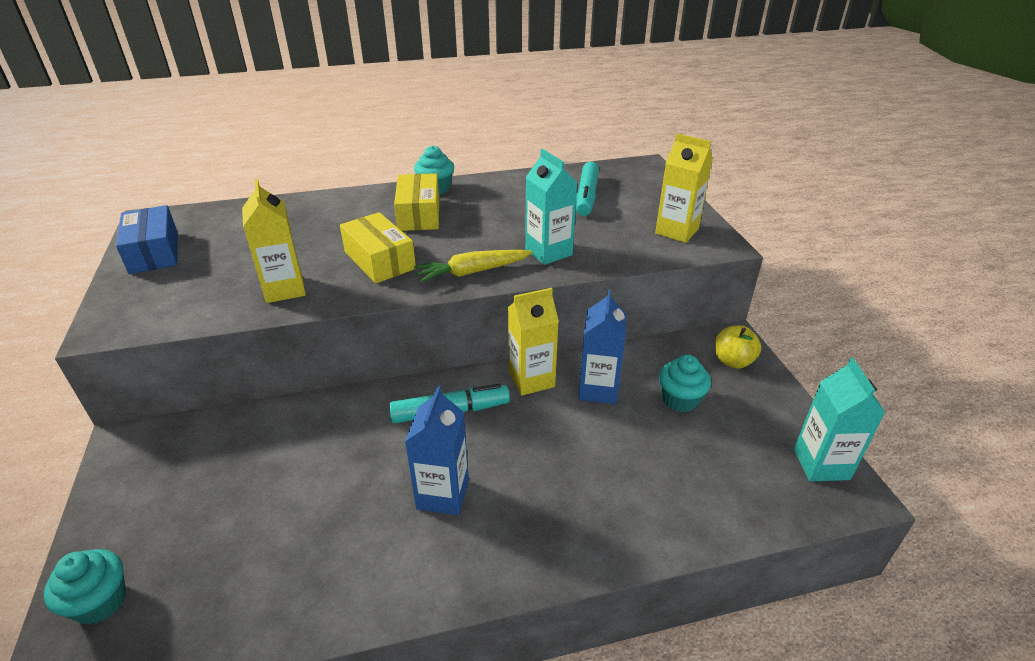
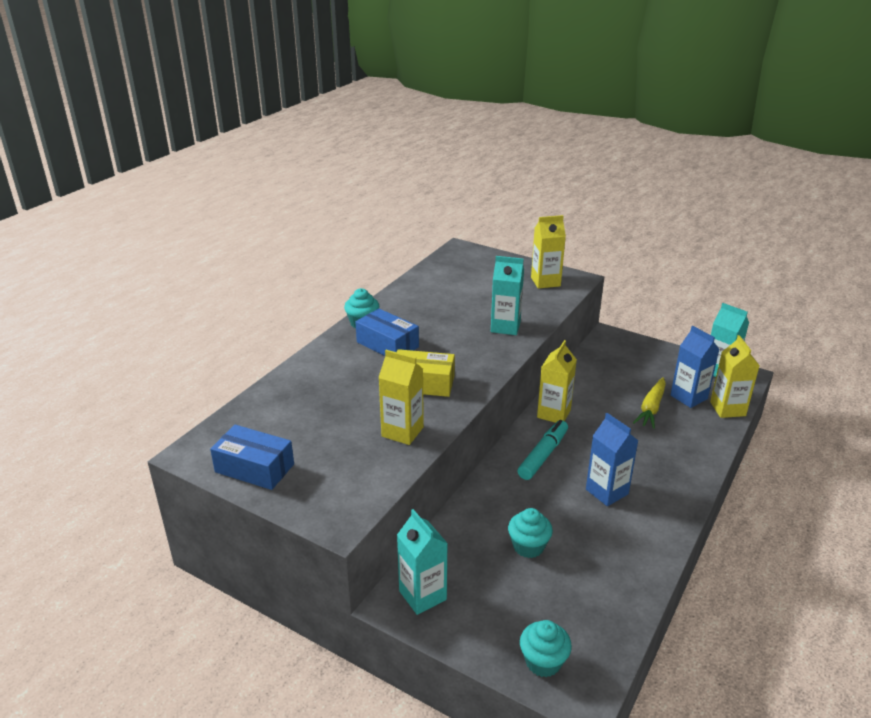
camera: 45 degrees left, 5 degrees down
(149, 453) = (422, 595): none -> turquoise carton
(419, 214) = (387, 344): yellow box -> blue box
(472, 272) = (488, 360): yellow carrot -> yellow carrot (651, 408)
(586, 196) = (463, 283): turquoise marker -> none
(598, 389) = (591, 397): blue carton -> blue carton (688, 397)
(680, 400) = (631, 379): turquoise cupcake -> turquoise cupcake (528, 546)
(733, 361) = (624, 346): yellow apple -> none
(752, 516) = (727, 409): none -> yellow carton

